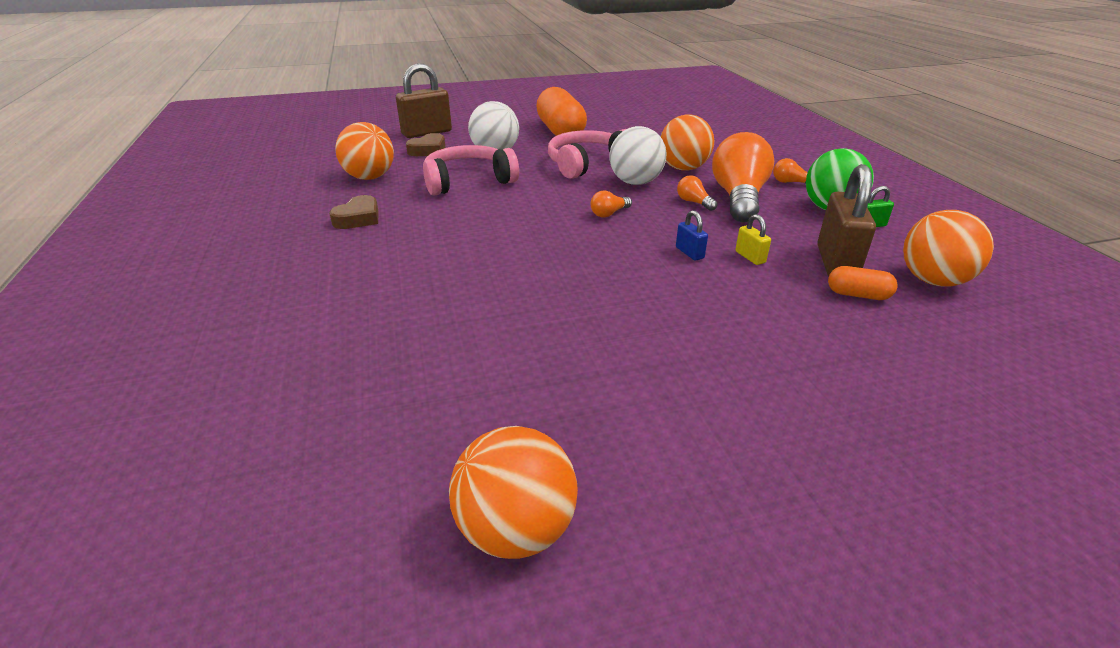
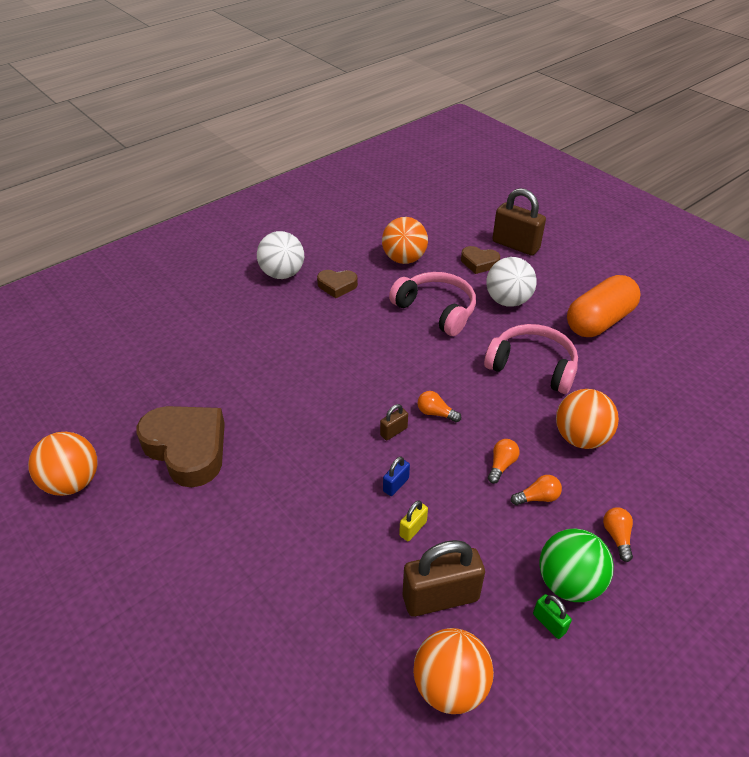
camera: 65 degrees right, 10 degrees up
(535, 382) = (187, 448): none -> brown heart
(617, 238) = (393, 431): none -> brown padlock
(635, 182) = (515, 411): white ball -> white ball (282, 274)
(738, 198) = (537, 497): orange light bulb -> orange light bulb, size x0.42
(858, 295) = (386, 620): orange capsule -> none

